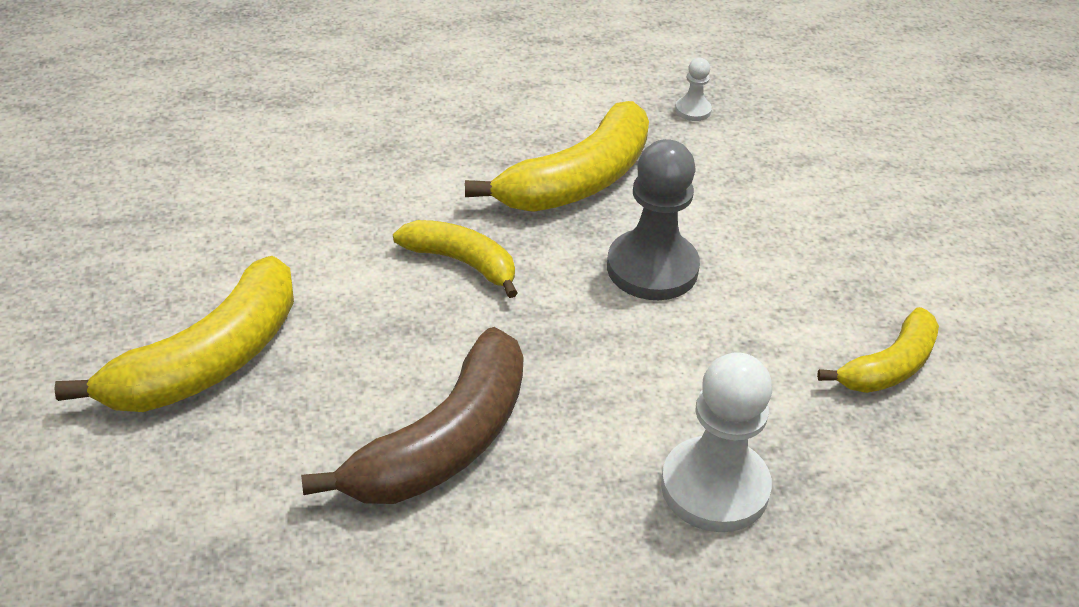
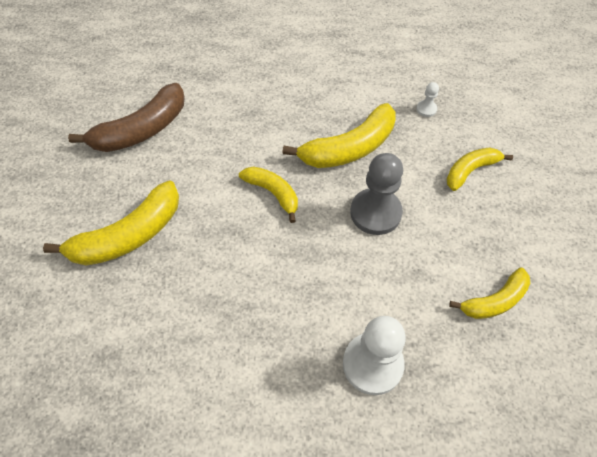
camera: 15 degrees right, 15 degrees up
(443, 443) = (234, 308): brown banana -> brown banana (142, 130)
(793, 189) = (470, 171): none -> yellow banana

